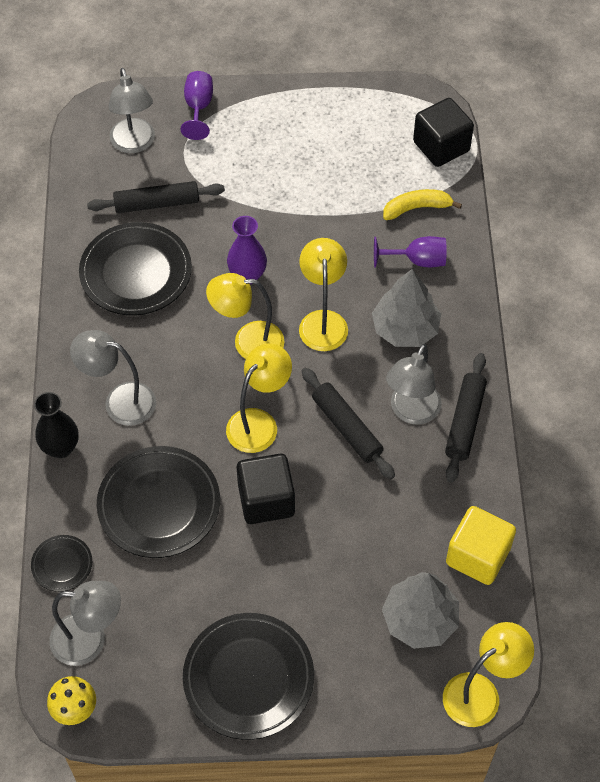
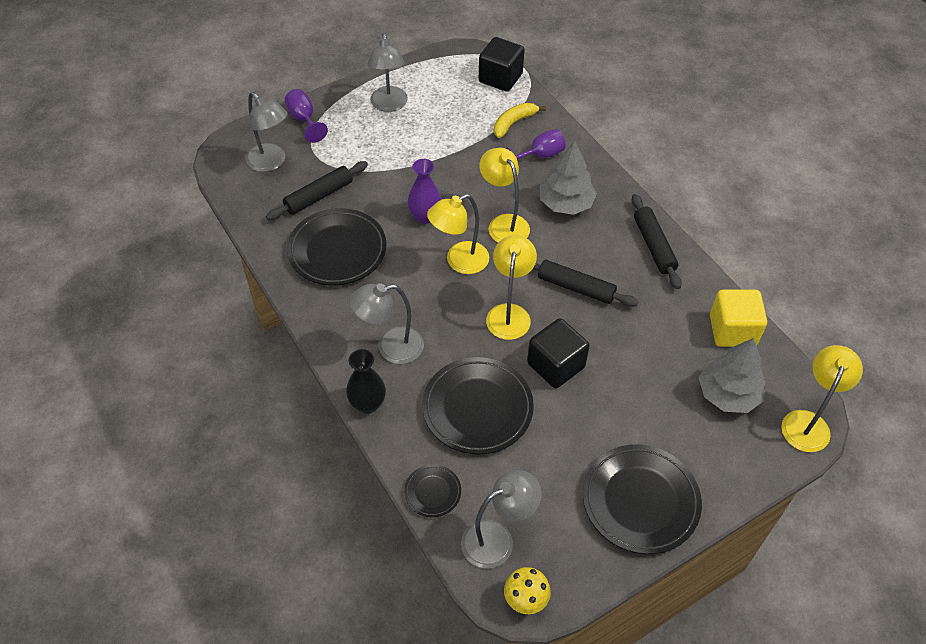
camera: 30 degrees left, 5 degrees down
(411, 412) = (612, 256): grey lamp -> grey lamp (389, 105)

